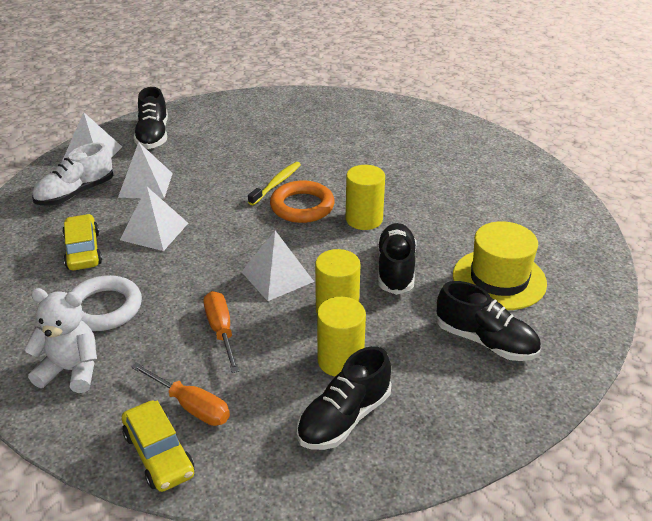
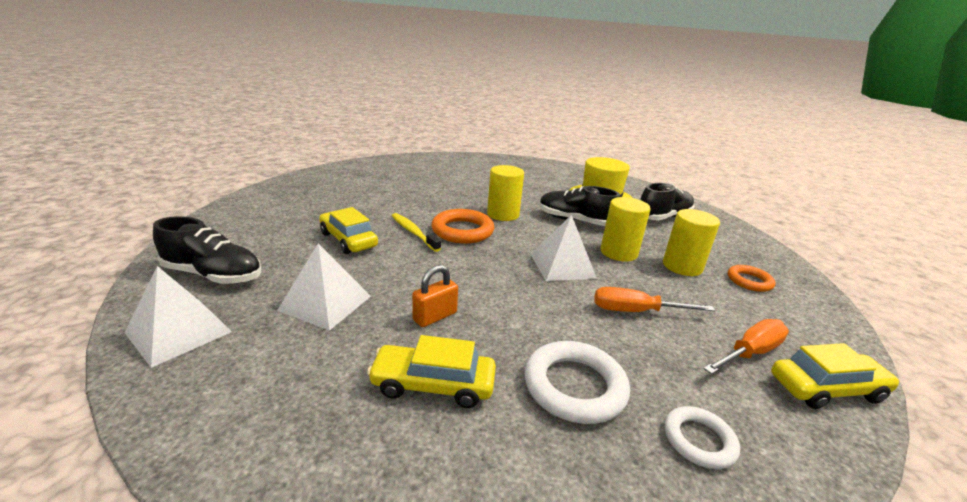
camera: 70 degrees left, 10 degrees down
(71, 370) = (699, 440): white teddy bear -> white ring
(75, 193) = (272, 368): white shoe -> none
(154, 231) = (435, 316): white pyramid -> orange padlock
(237, 161) = (348, 240): none -> yellow car
(344, 418) = (749, 281): black shoe -> orange ring

